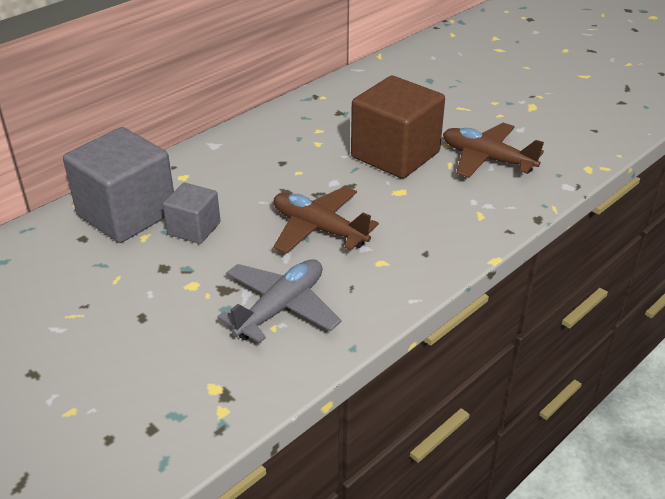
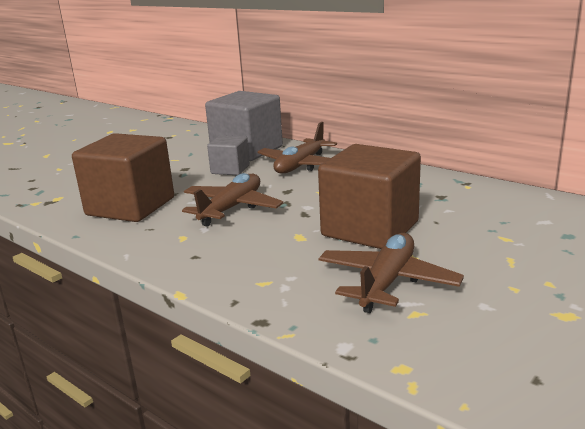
camera: 85 degrees right, 15 degrees down
(212, 177) = (300, 165): none -> brown plane
(280, 308) = (130, 206): grey plane -> brown cube

